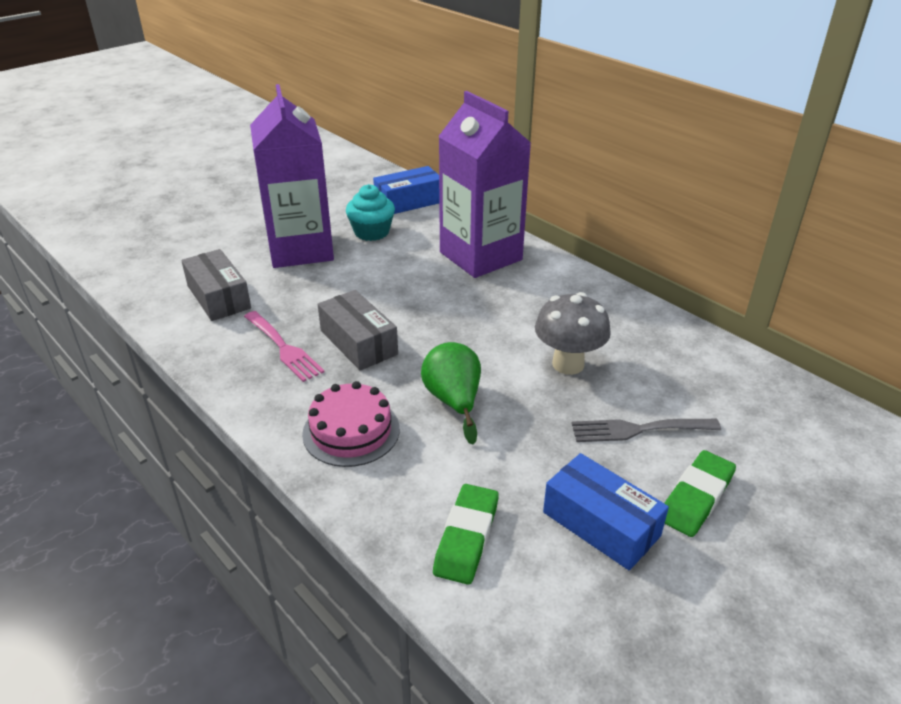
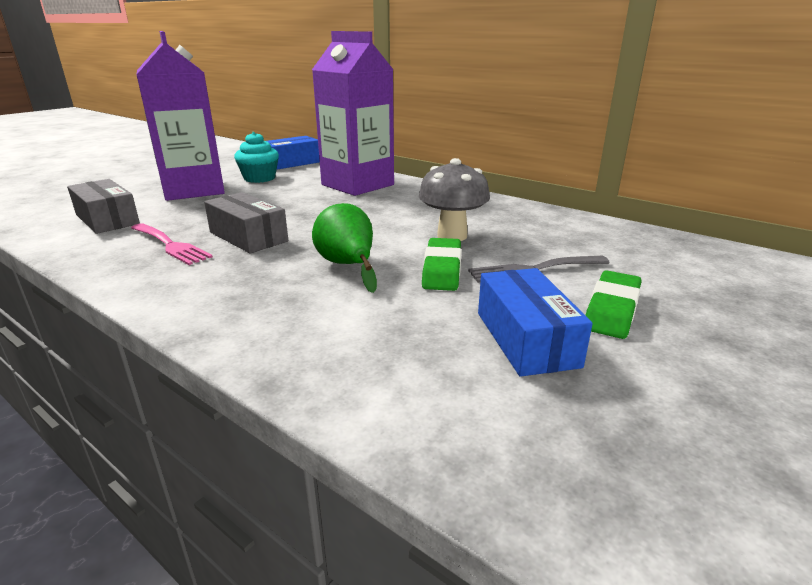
camera: 10 degrees left, 10 degrees down
(351, 431) = (240, 294): pink cake -> none
(466, 537) = (381, 365): green eraser -> green eraser (442, 269)
(601, 524) = (526, 339): blue box -> blue box turned 45 degrees clockwise

